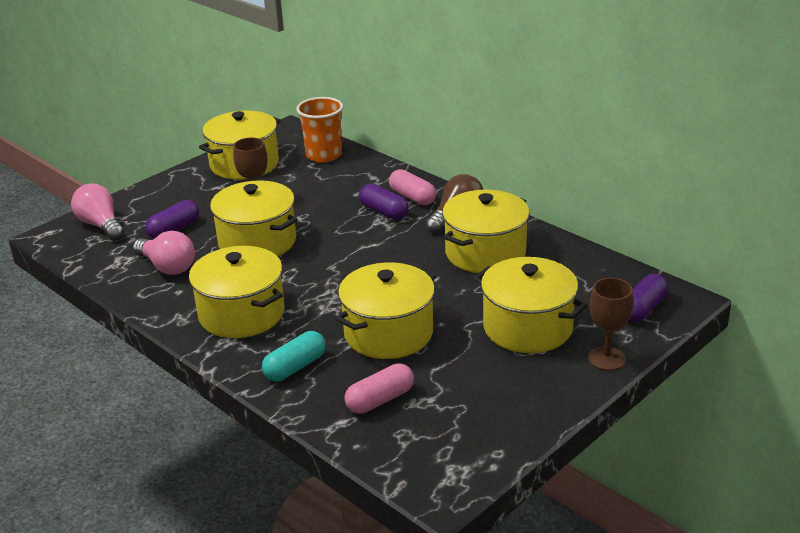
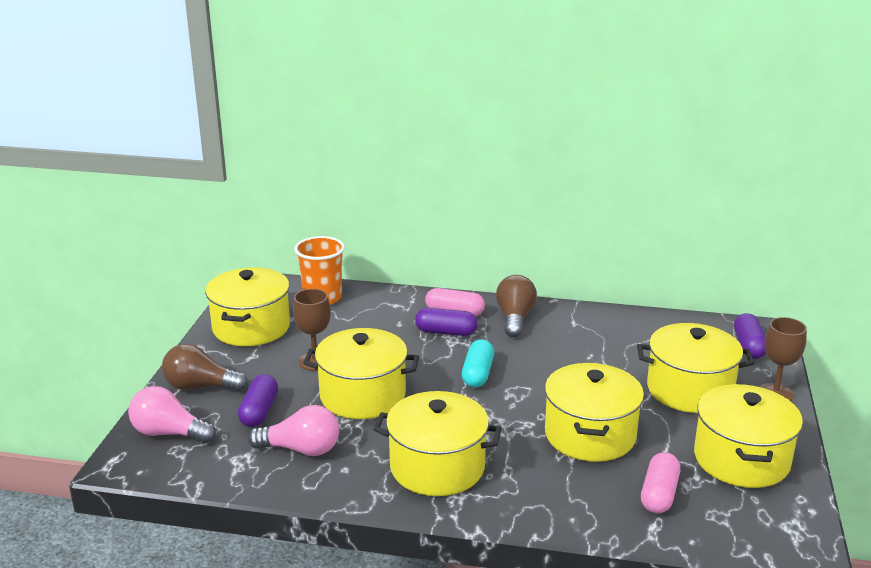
camera: 35 degrees left, 5 degrees down
(158, 198) = (200, 386): none -> brown light bulb
(295, 367) = (551, 496): turquoise capsule -> turquoise capsule (478, 374)
(485, 253) = (577, 340): yellow pot -> yellow pot (741, 459)

